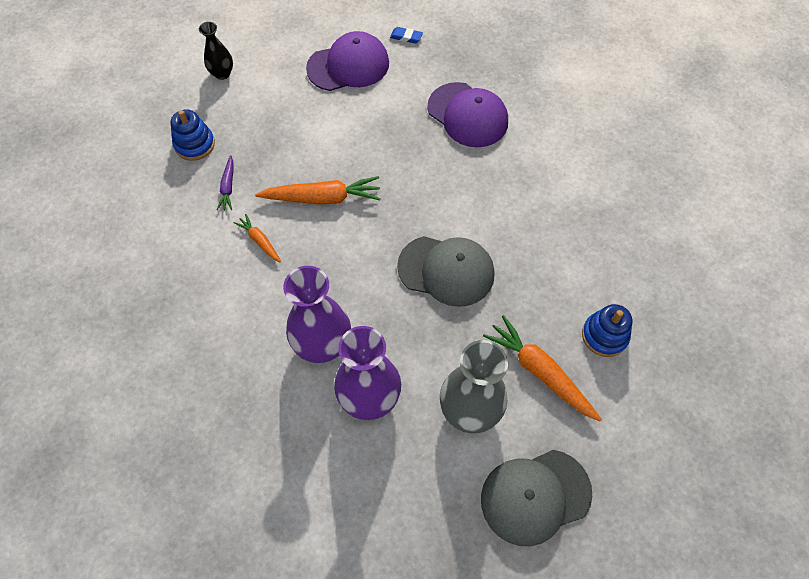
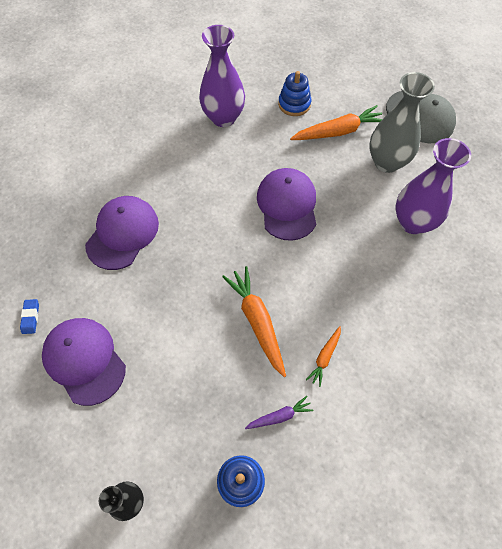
camera: 110 degrees left, 0 degrees up
(322, 344) = (391, 268): purple vase -> purple vase (223, 118)
(446, 270) = (287, 205): grey cap -> purple cap
(540, 372) = (338, 131): orange carrot -> orange carrot turned 135 degrees counterclockwise

